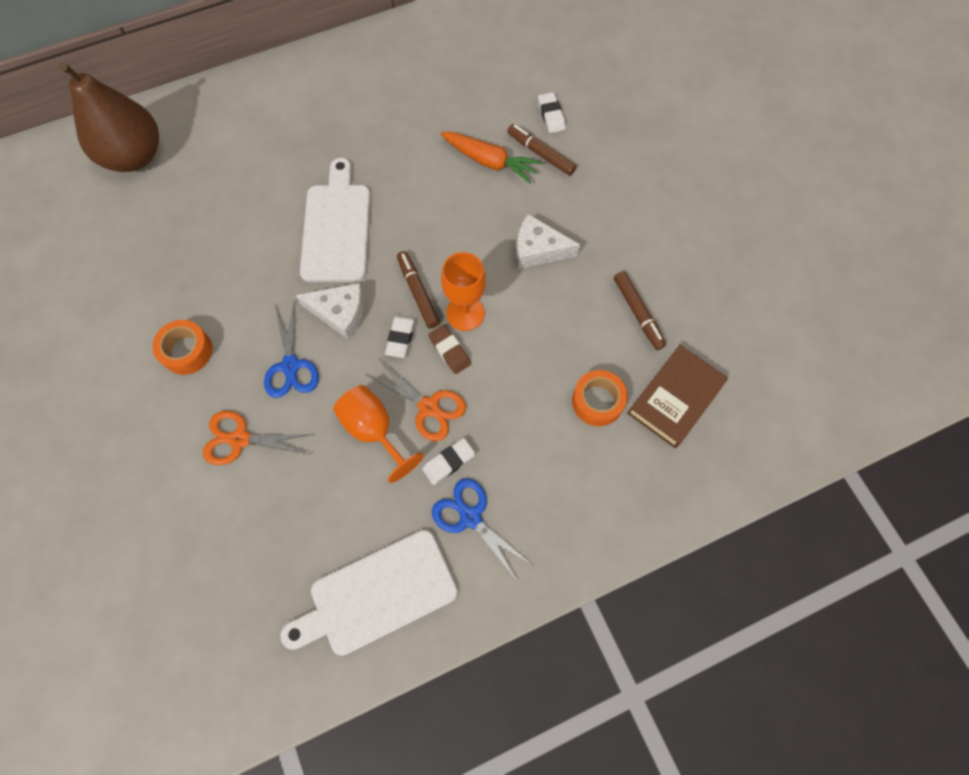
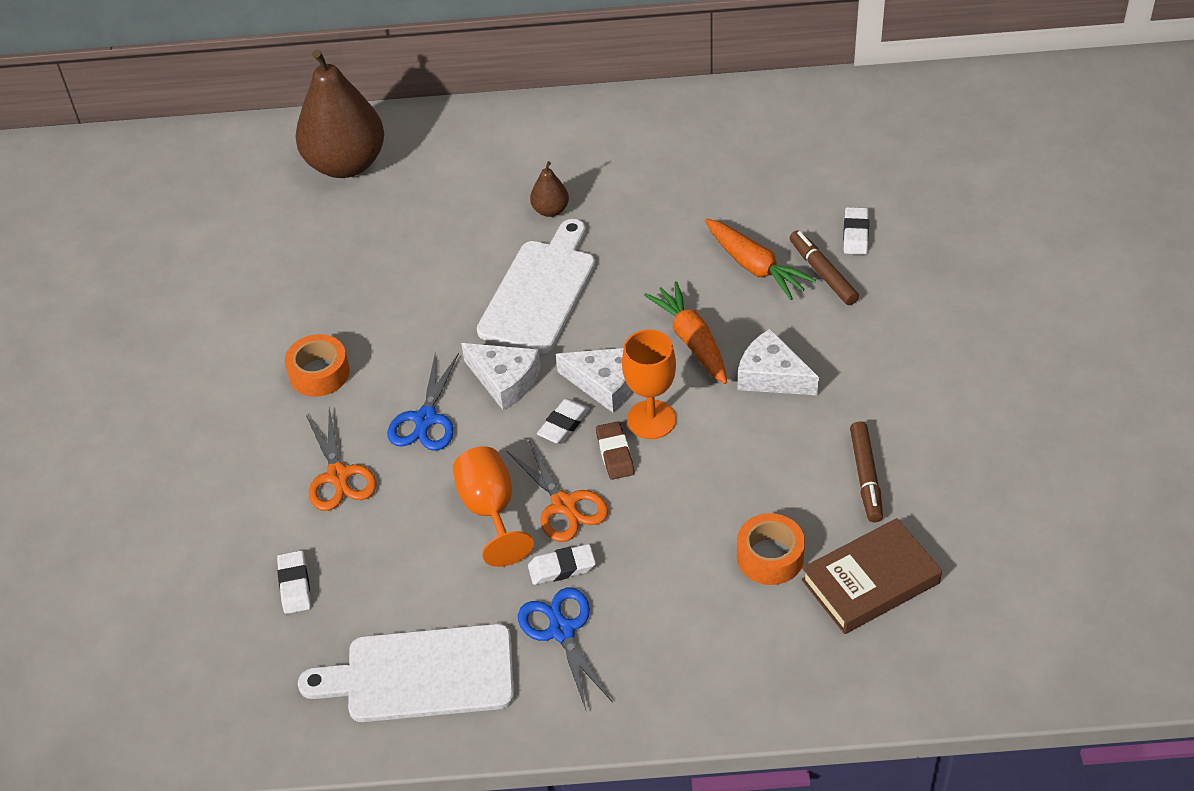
camera: 25 degrees right, 20 degrees down
(240, 439) = (338, 476): orange scissors -> orange scissors turned 135 degrees counterclockwise
(243, 550) = (295, 585): none -> white eraser
(316, 154) = (550, 210): none -> brown pear
(418, 293) = (605, 384): brown marker -> white cheese
(468, 237) = (691, 340): none -> orange carrot

